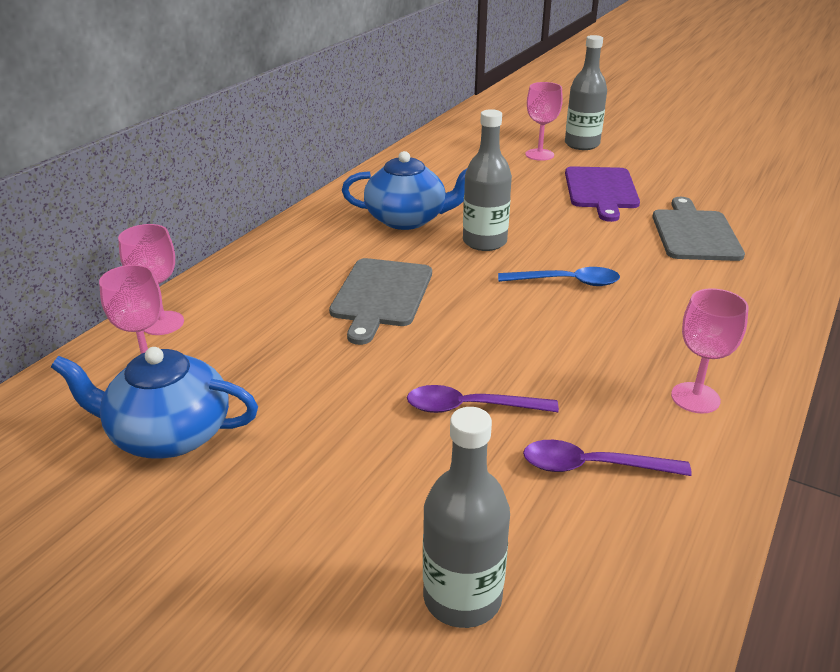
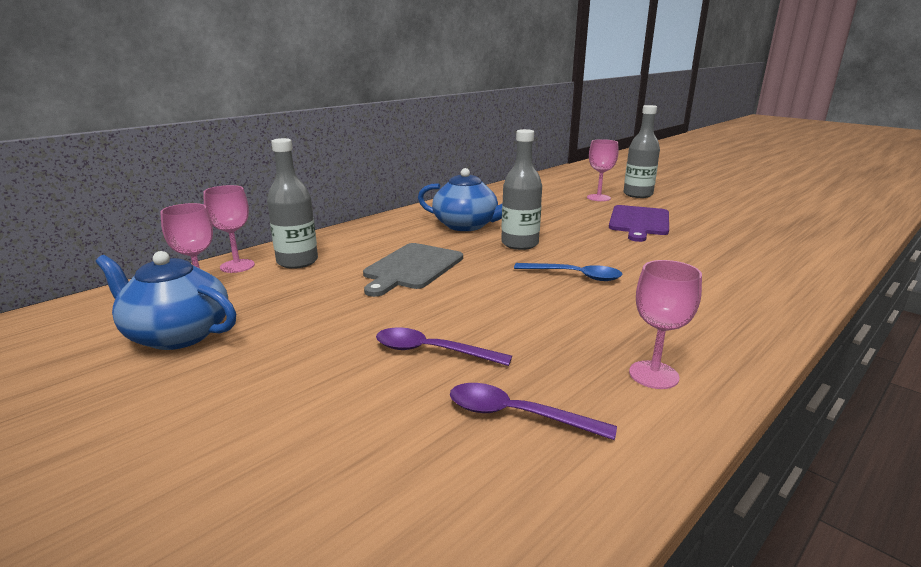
camera: 15 degrees right, 10 degrees down
(462, 597) = (313, 507): grey bottle -> grey bottle (297, 262)
(694, 233) = (711, 255): grey cutting board -> none

